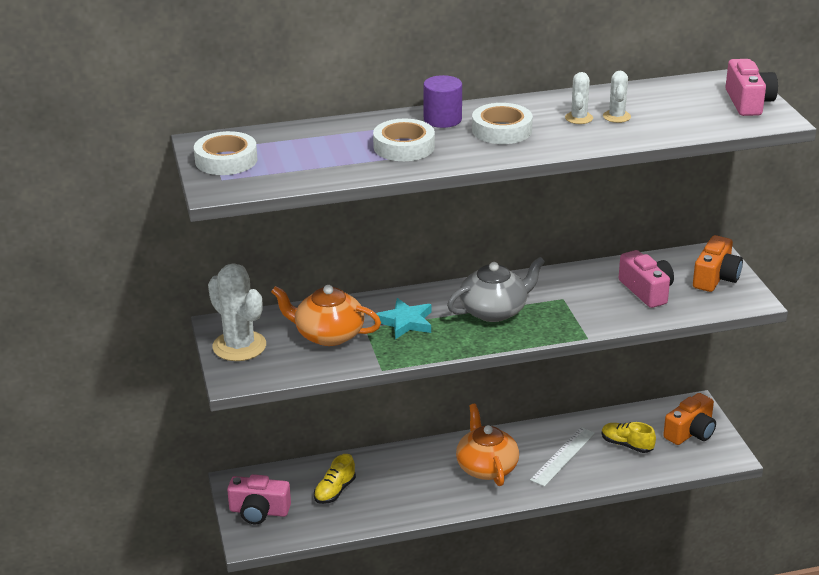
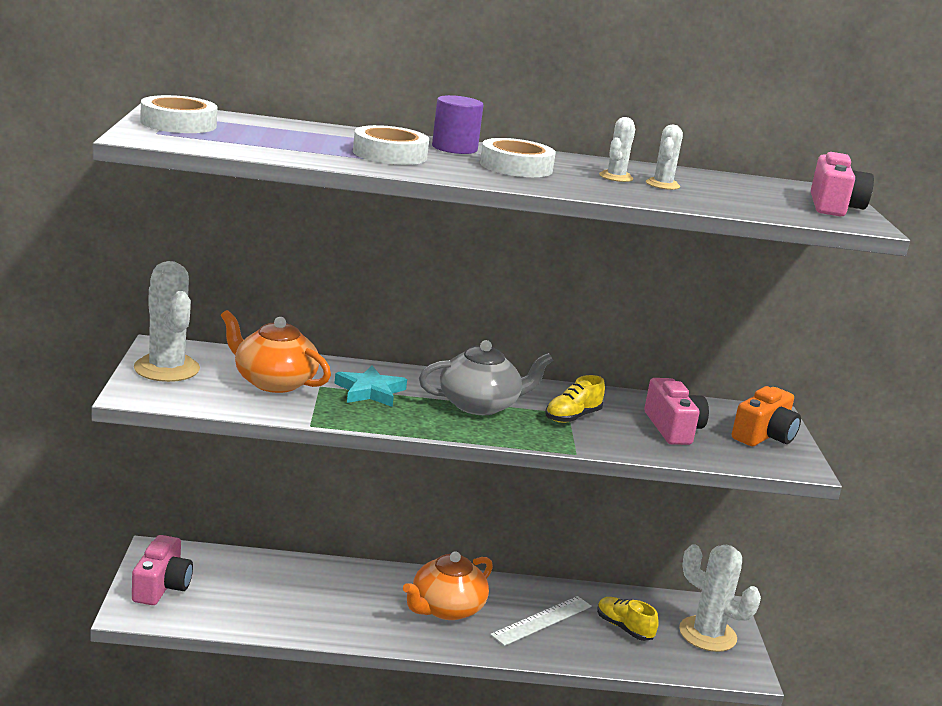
camera: 10 degrees right, 10 degrees down
(259, 511) = (162, 586): pink camera -> pink camera turned 105 degrees counterclockwise
(335, 491) = (259, 588): yellow shoe -> yellow shoe (572, 417)
(486, 467) = (446, 608): orange teapot -> orange teapot turned 135 degrees counterclockwise
(690, 432) = (707, 634): orange camera -> white cactus

